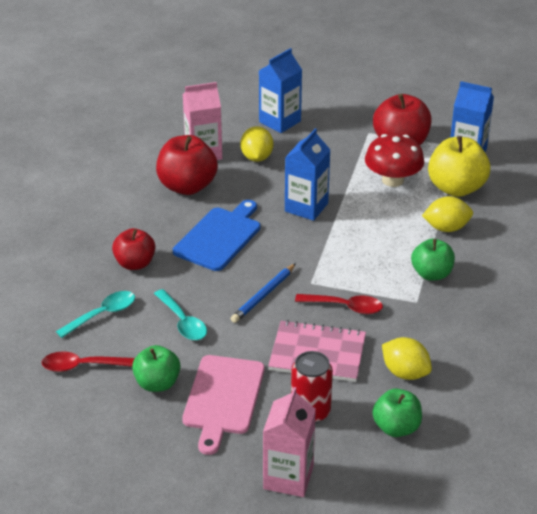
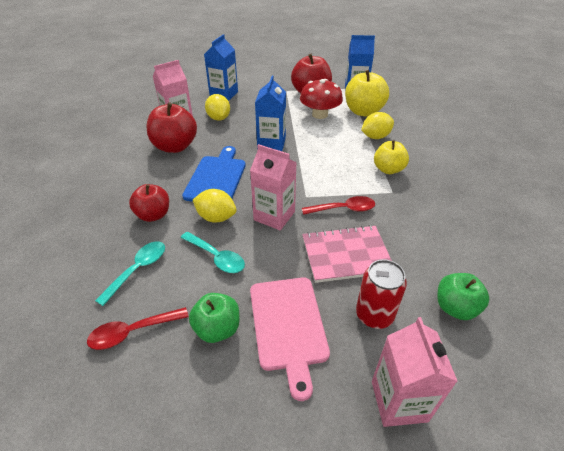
camera: 20 degrees left, 5 degrees up
(263, 295) = (274, 216): blue pencil -> pink carton
(405, 373) = (425, 252): yellow lemon -> yellow lemon (216, 217)
(431, 274) = (388, 169): green apple -> yellow apple

